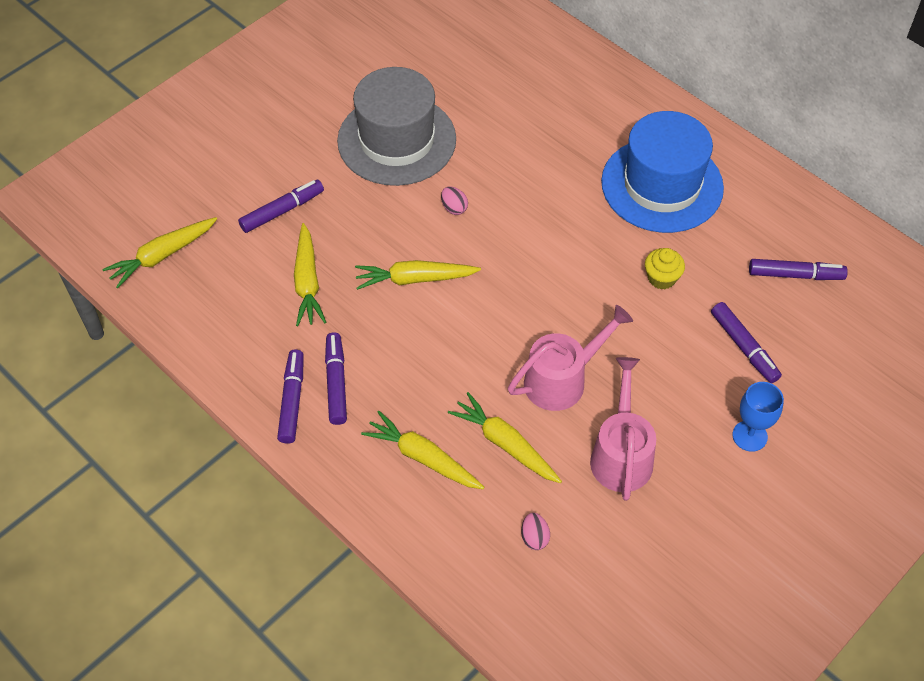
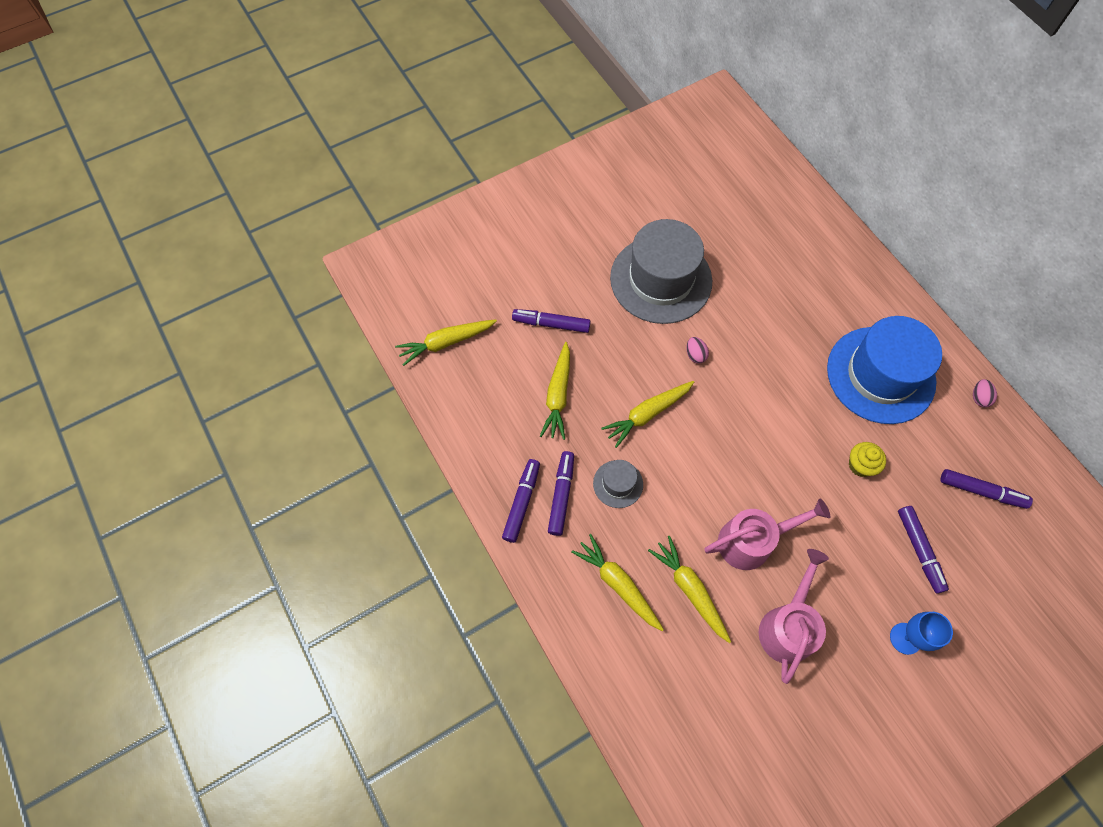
camera: 15 degrees right, 10 degrees up
(282, 211) = (551, 324): purple marker -> purple marker turned 150 degrees counterclockwise
(398, 356) = (618, 484): none -> grey hat
(414, 279) = (647, 414): yellow carrot -> yellow carrot turned 45 degrees counterclockwise
(534, 537) = (695, 685): pink egg -> pink egg (979, 398)

